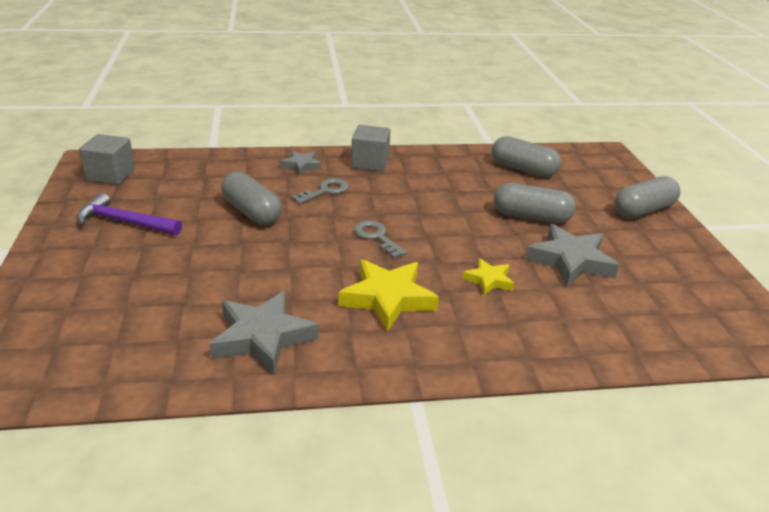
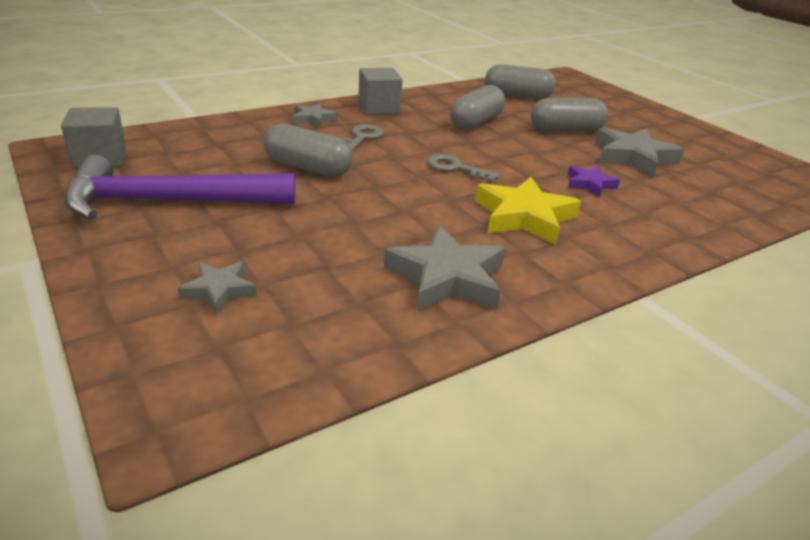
camera: 25 degrees left, 0 degrees up
(93, 303) = (219, 290): none -> grey star
(124, 222) = (169, 202): purple hammer -> purple hammer, size x1.61
(489, 280) = (589, 184): yellow star -> purple star
(643, 210) = (641, 112): grey capsule -> grey capsule (476, 122)

